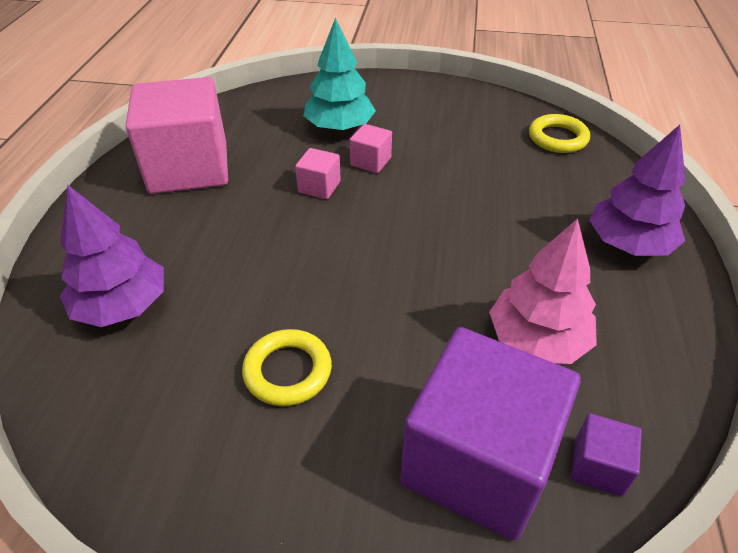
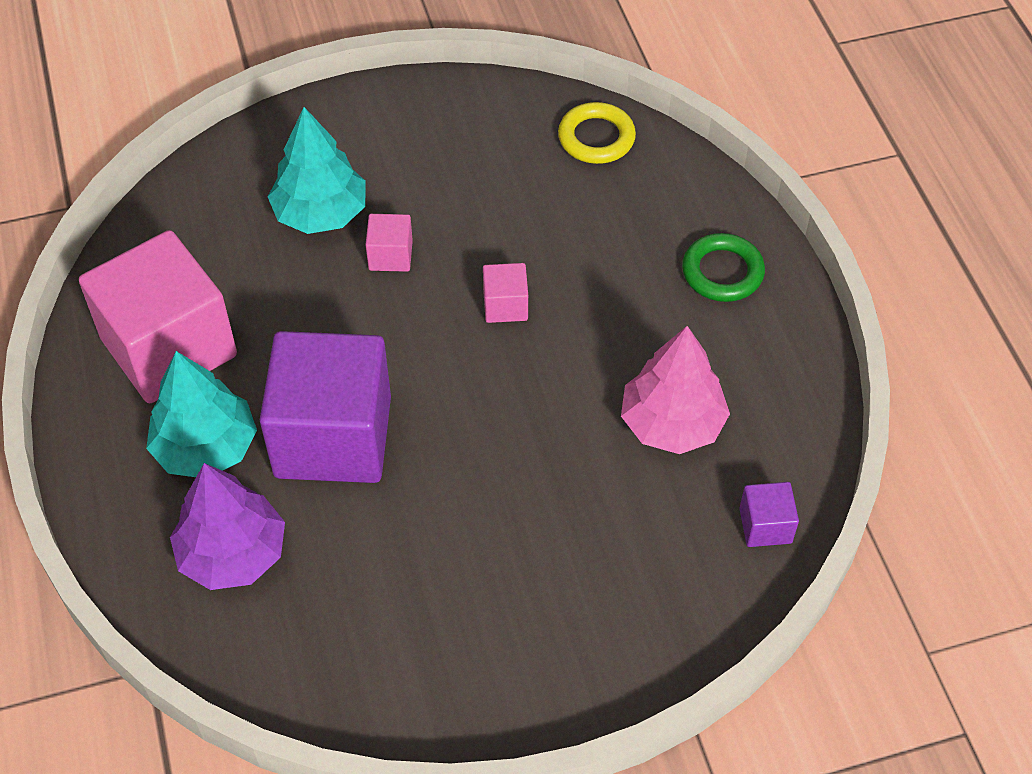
camera: 25 degrees left, 10 degrees up
(163, 231) = (206, 447): none -> turquoise tree
(288, 371) = (453, 551): yellow ring -> none
(319, 187) = (350, 317): pink cube -> pink cube (505, 305)
(478, 461) = (666, 563): purple cube -> purple cube (333, 437)
(628, 244) = (722, 272): purple tree -> green ring

